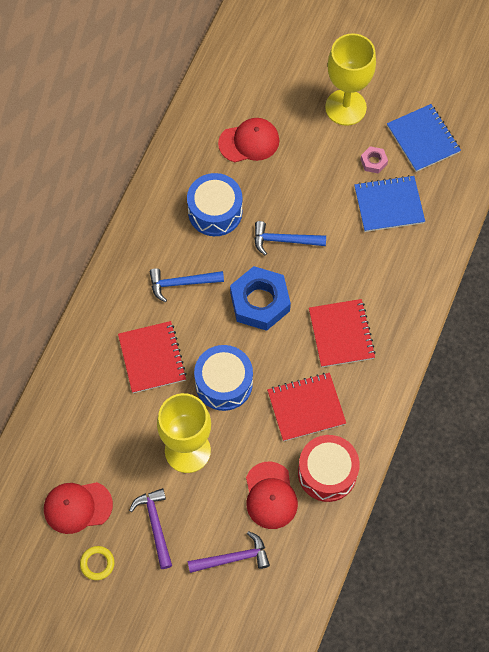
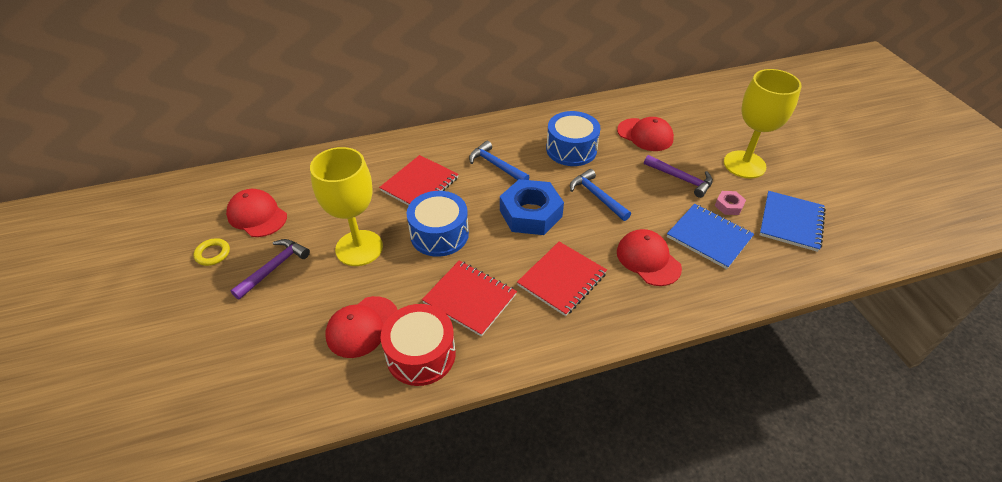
camera: 50 degrees right, 20 degrees down
(233, 558) = (278, 338): purple hammer -> purple hammer (681, 179)
(373, 263) = (648, 259): none -> red cap

